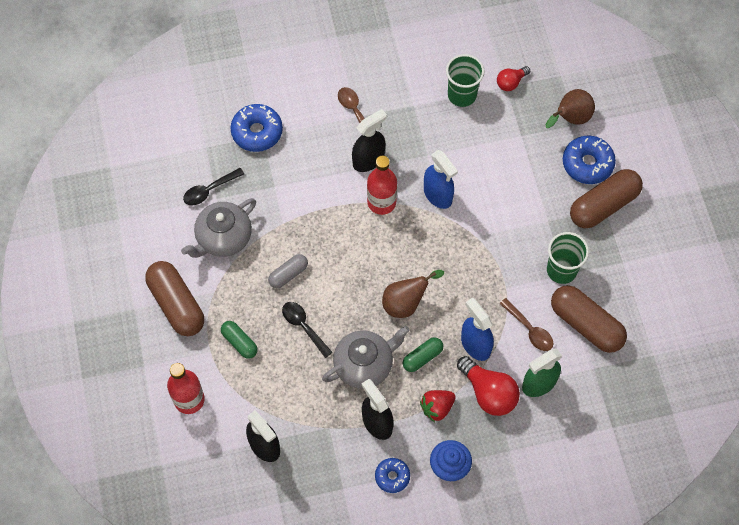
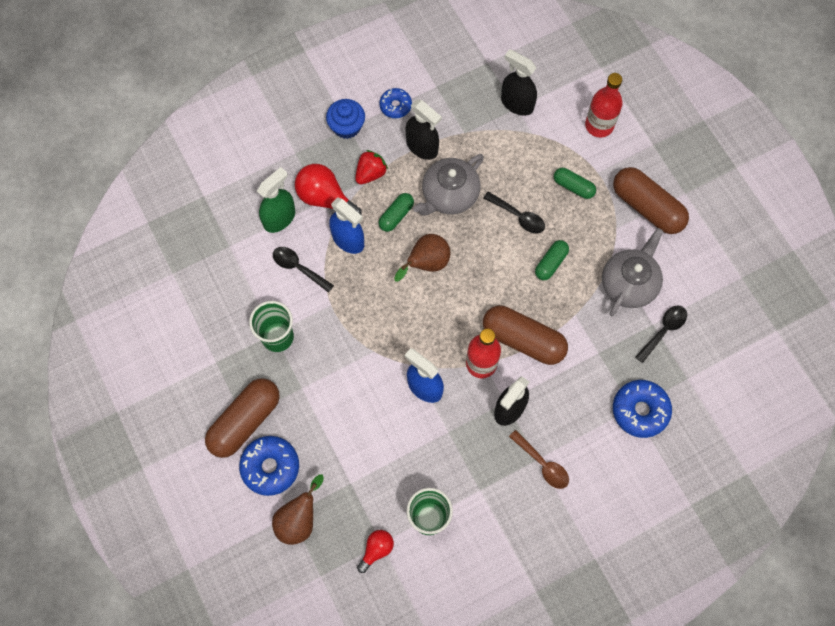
camera: 165 degrees right, 5 degrees up
(288, 274) = (550, 263): grey capsule -> green capsule
(529, 329) = (298, 268): brown spoon -> black spoon
(586, 324) = (243, 287): brown capsule -> brown capsule (523, 339)

